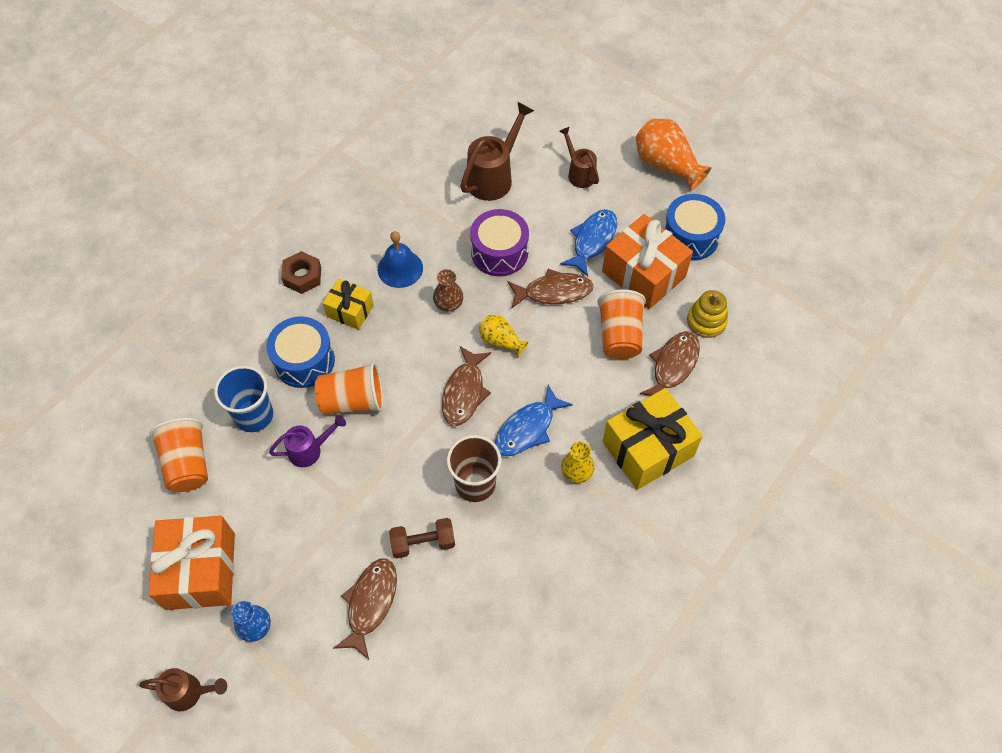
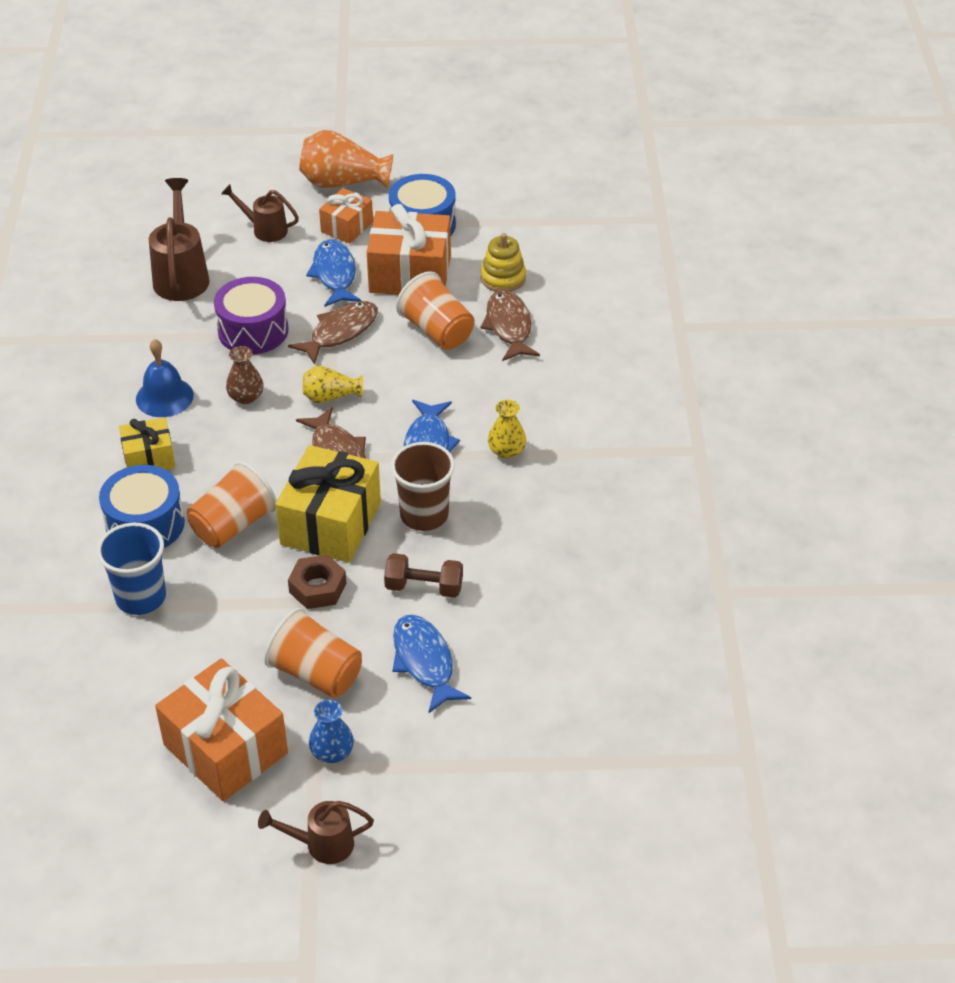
camera: 40 degrees left, 15 degrees down
(187, 464) = (112, 677): orange cup -> orange cup (316, 673)
(189, 692) = (322, 844): brown watering can -> brown watering can turned 150 degrees counterclockwise
(302, 276) = (64, 459): brown nut -> brown nut (317, 588)
(309, 450) = (232, 588): purple watering can -> none
(370, 603) = (424, 662): brown fish -> blue fish
(423, 543) = (424, 587): brown dumbbell -> brown dumbbell turned 60 degrees clockwise
(636, 205) = (347, 227): none -> orange gift
(647, 449) = (550, 397): yellow gift -> yellow gift (330, 523)

